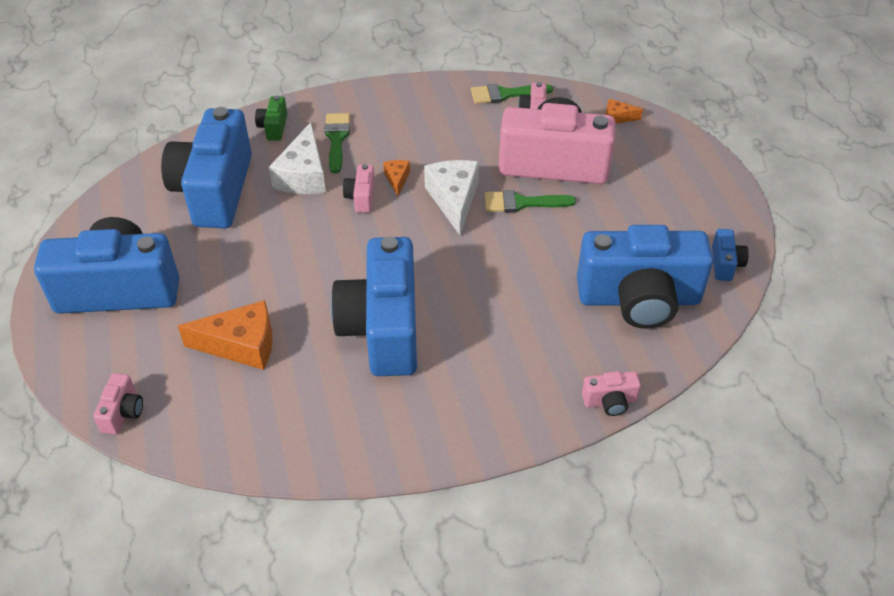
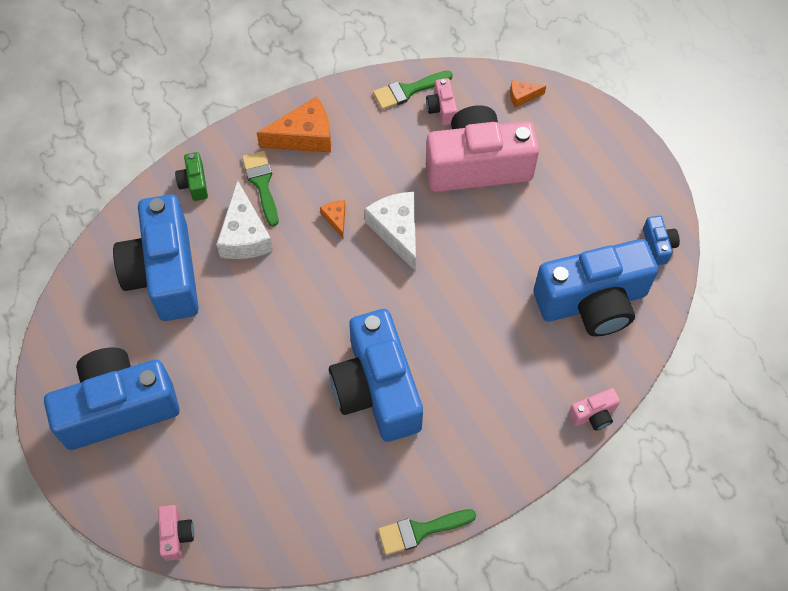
camera: 15 degrees left, 15 degrees up
(241, 345) = (256, 439): orange cheese -> orange cheese (304, 136)
(361, 197) = (309, 248): pink camera -> none
(522, 203) = (461, 219): green brush -> green brush (420, 531)

